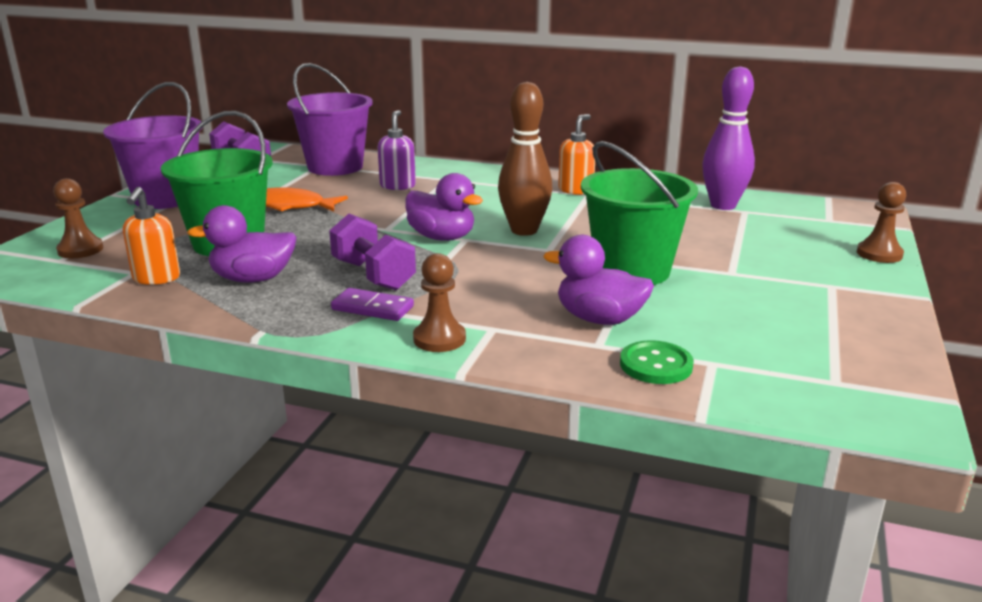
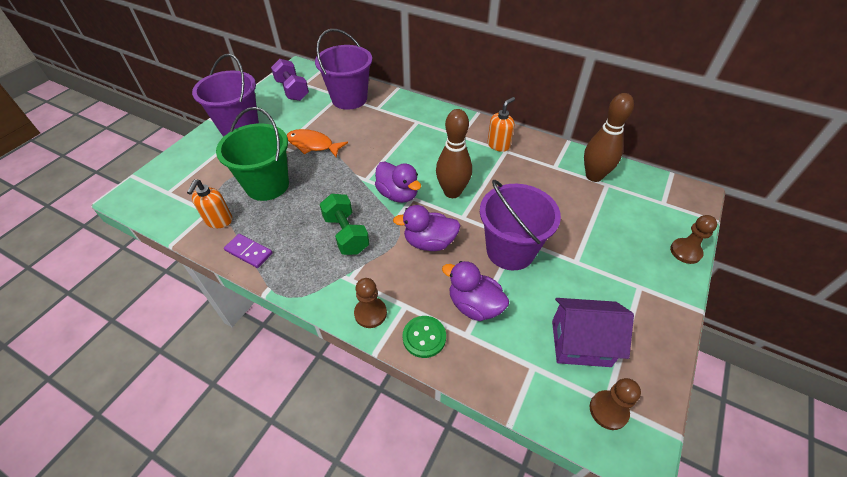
camera: 10 degrees right, 25 degrees up
(80, 250) = (181, 182): brown pawn -> brown pawn (608, 410)
(253, 279) = (274, 229): purple duck -> purple duck (429, 242)
(372, 308) = (338, 272): purple domino -> purple domino (249, 252)
(373, 275) = (346, 234): purple dumbbell -> green dumbbell
(398, 186) = (384, 127): purple soap dispenser -> none
(632, 271) = (510, 250): green bucket -> purple bucket
(656, 365) = (496, 364): green button -> green button (424, 337)
(723, 205) = (594, 176): purple bowling pin -> brown bowling pin
(772, 337) = (580, 343): none -> purple house

